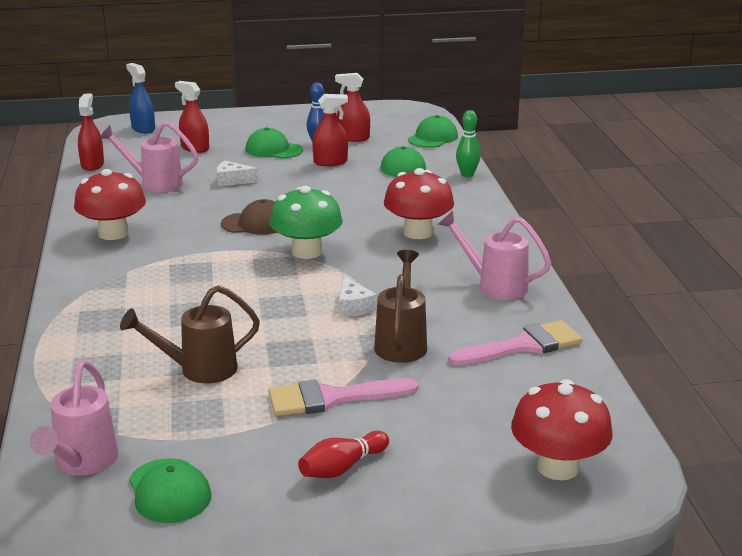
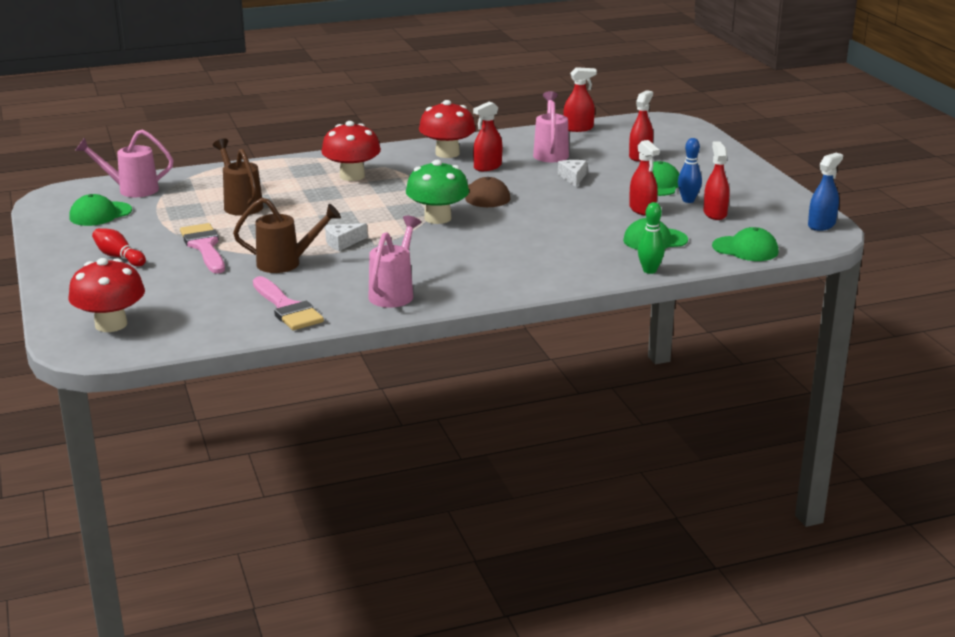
camera: 80 degrees right, 0 degrees up
(143, 128) = (673, 133): blue spray bottle -> blue spray bottle (821, 225)
(172, 216) = (487, 167): none -> red spray bottle
(418, 232) = (494, 257): red mushroom -> red mushroom (352, 176)

